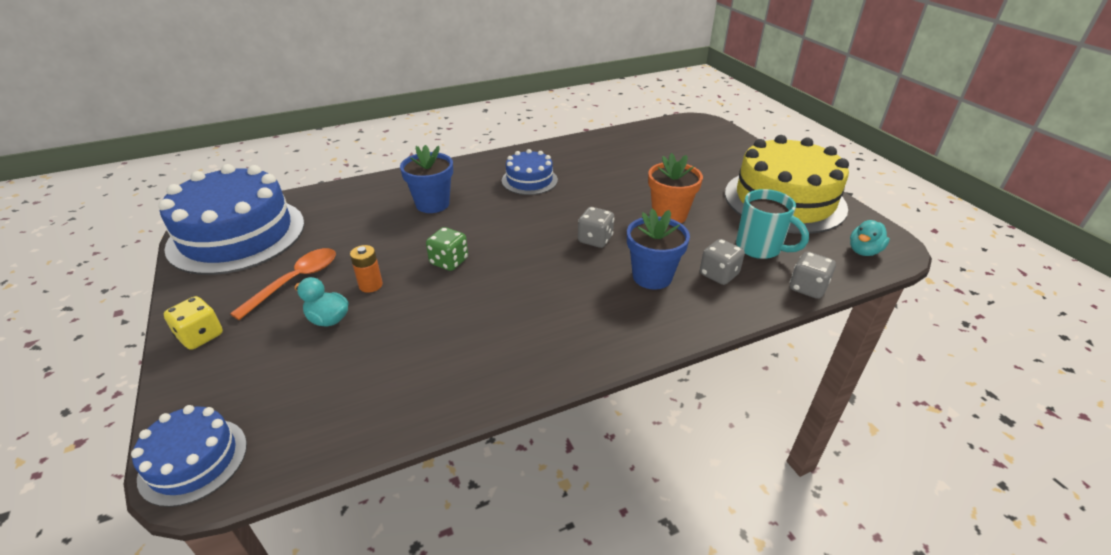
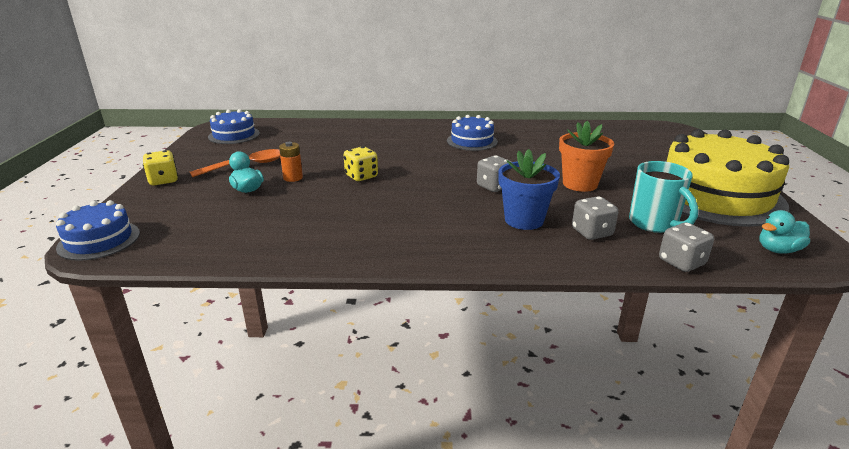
camera: 25 degrees right, 10 degrees down
(237, 235) = (234, 135): blue cake -> blue cake, size x0.50
(432, 204) = (381, 142): blue flower pot -> none
(449, 261) = (361, 176): green dice -> yellow dice

